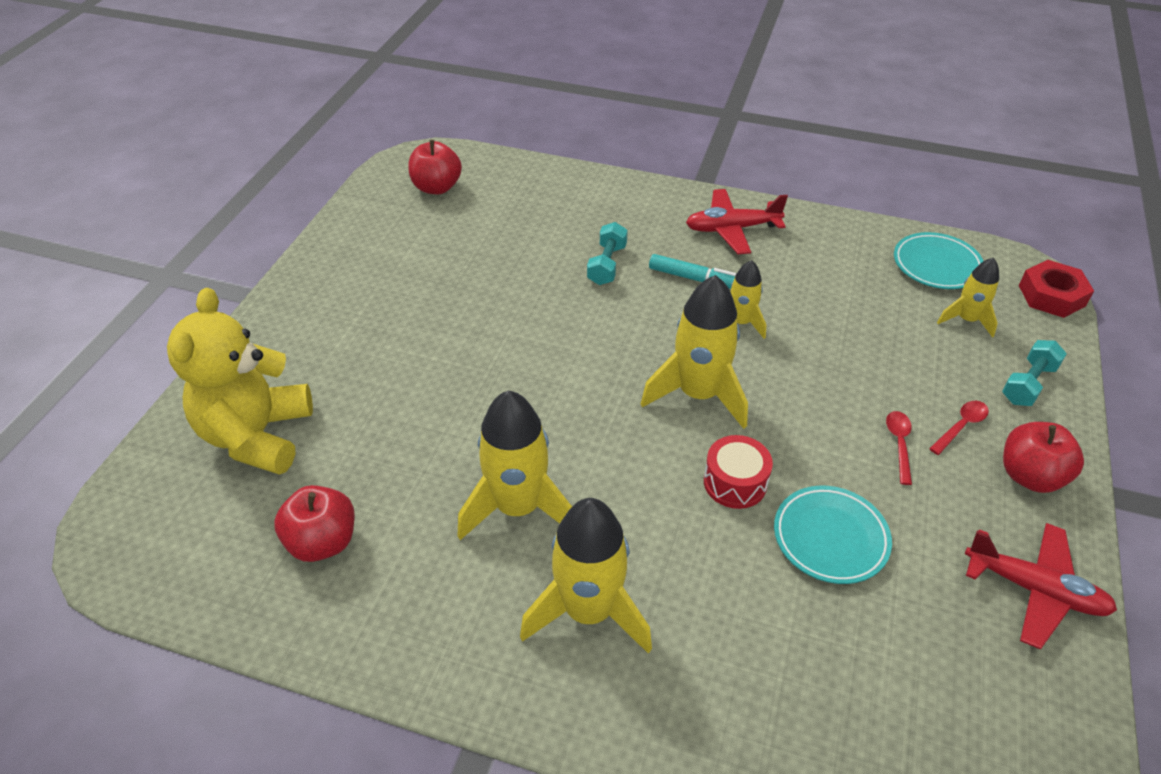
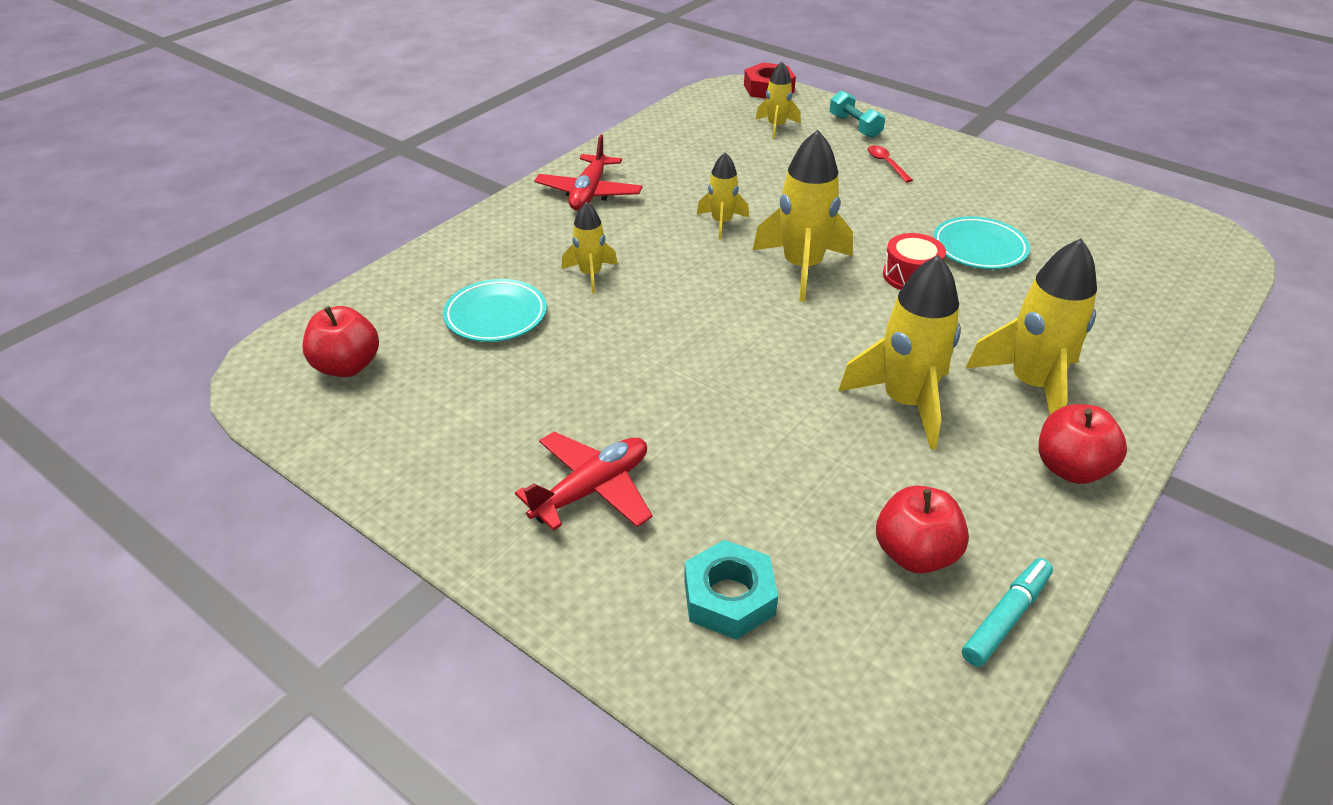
camera: 70 degrees left, 5 degrees down
(257, 435) = (729, 597): yellow teddy bear -> turquoise nut
(607, 265) = (590, 274): turquoise dumbbell -> yellow rocket
(694, 278) = (646, 231): turquoise marker -> turquoise marker (1005, 618)
(899, 444) = (895, 193): red spoon -> none
(936, 265) = (706, 118): turquoise plate -> turquoise plate (496, 316)
(1030, 476) = (942, 154): red apple -> red apple (1071, 468)
(1034, 590) = (1040, 185): red plane -> red plane (591, 490)

